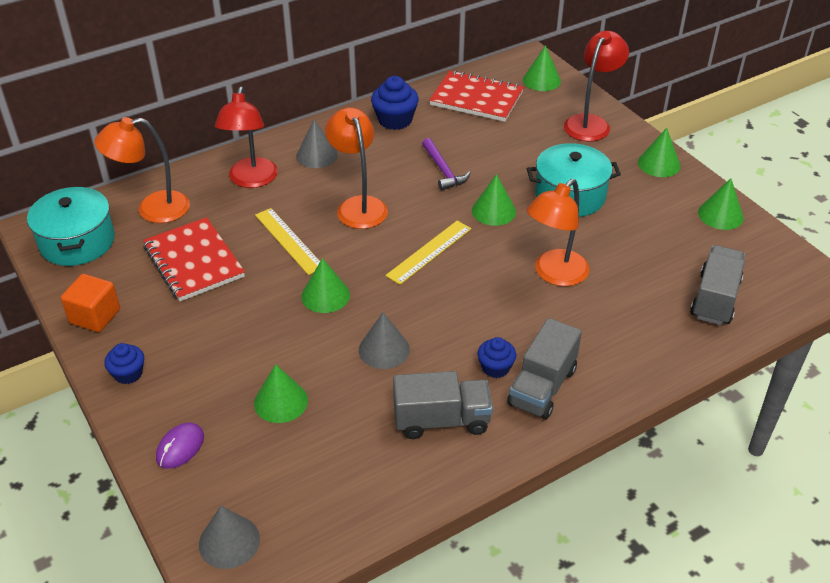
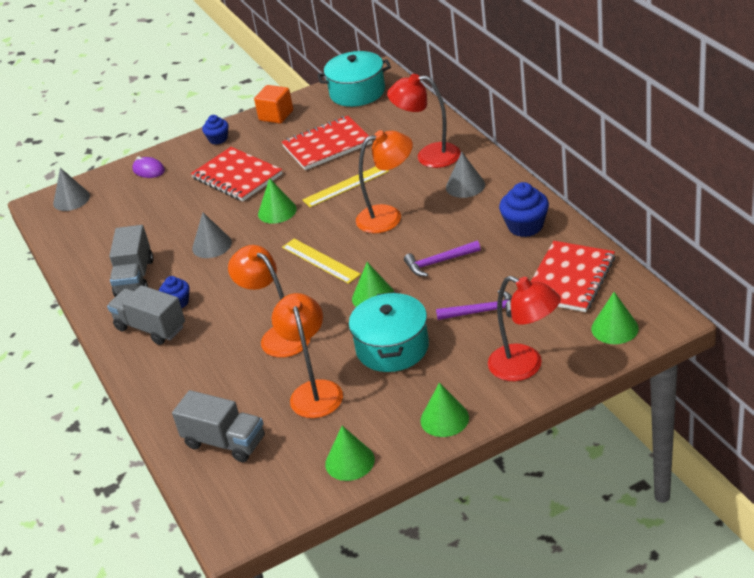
camera: 100 degrees right, 5 degrees down
(152, 209) = (393, 116): orange lamp -> orange lamp (314, 391)
(235, 342) = (237, 177): none -> red notebook
(281, 401) = (175, 204): green cone -> none
(519, 144) = (482, 311): none -> purple hammer

